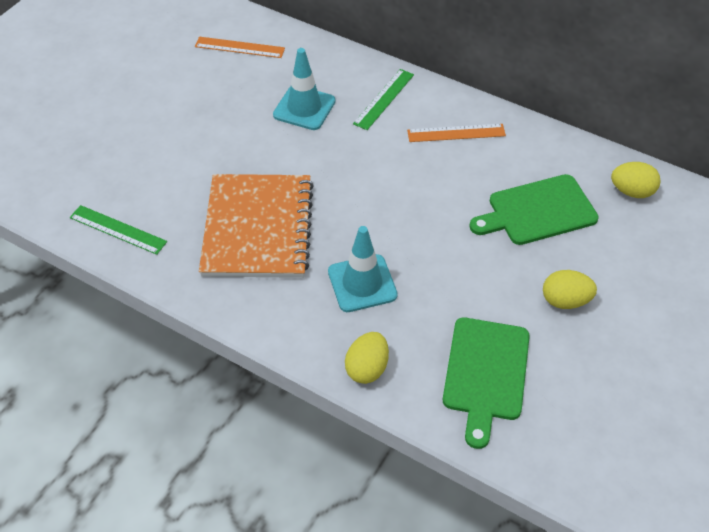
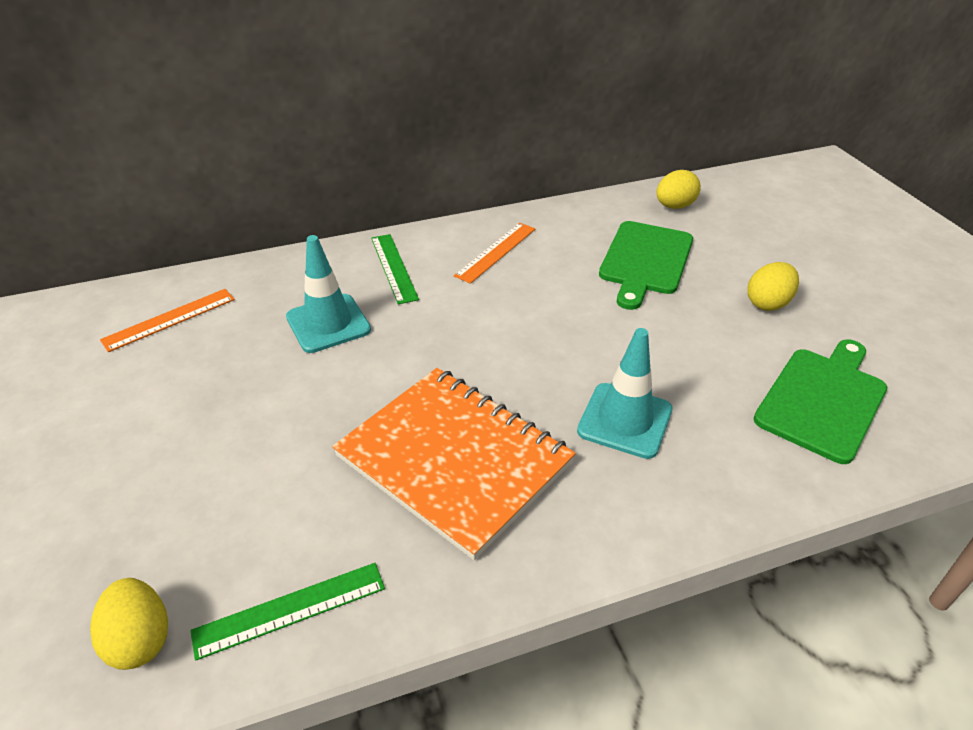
camera: 50 degrees left, 10 degrees down
(367, 368) = (752, 485): yellow egg -> yellow egg (140, 639)
(485, 373) = (823, 400): green cutting board -> green cutting board turned 105 degrees counterclockwise

